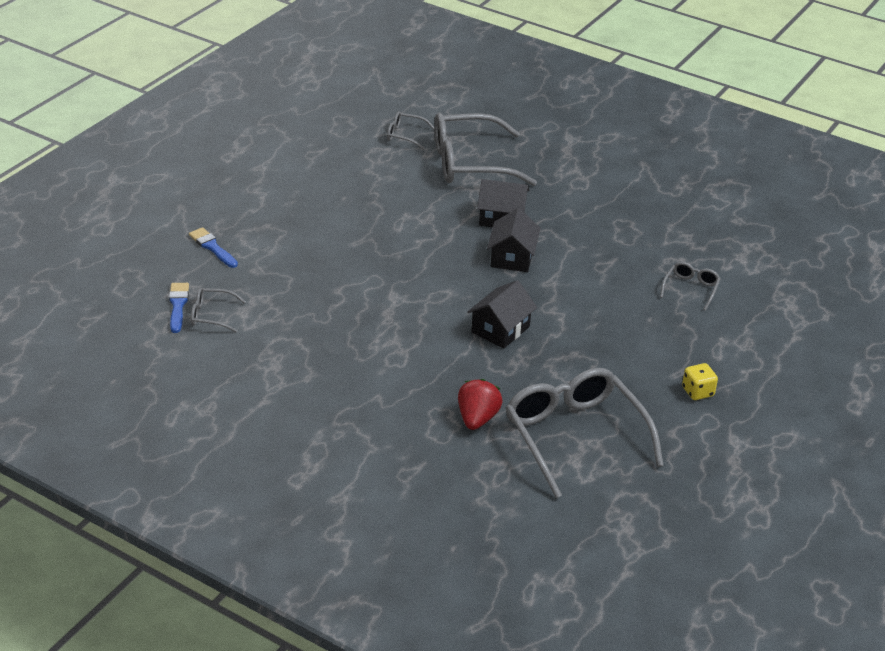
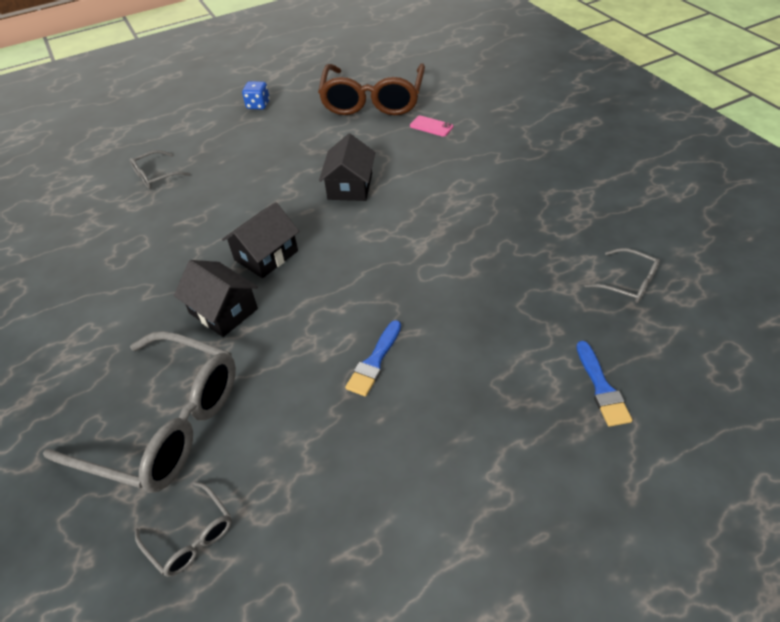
camera: 145 degrees left, 10 degrees up
(178, 305) = (666, 308): blue brush -> blue brush (374, 361)
(477, 419) = (431, 126): red strawberry -> pink phone
(500, 329) = (350, 186): black house -> black house turned 60 degrees counterclockwise
(575, 436) = (373, 100): grey glasses -> brown glasses
(697, 392) = (258, 105): yellow dice -> blue dice

